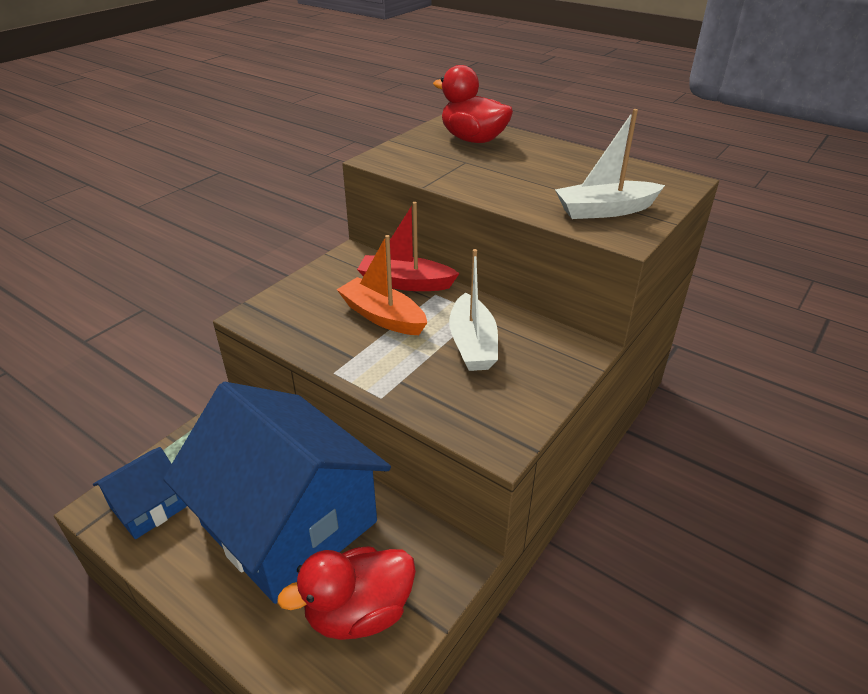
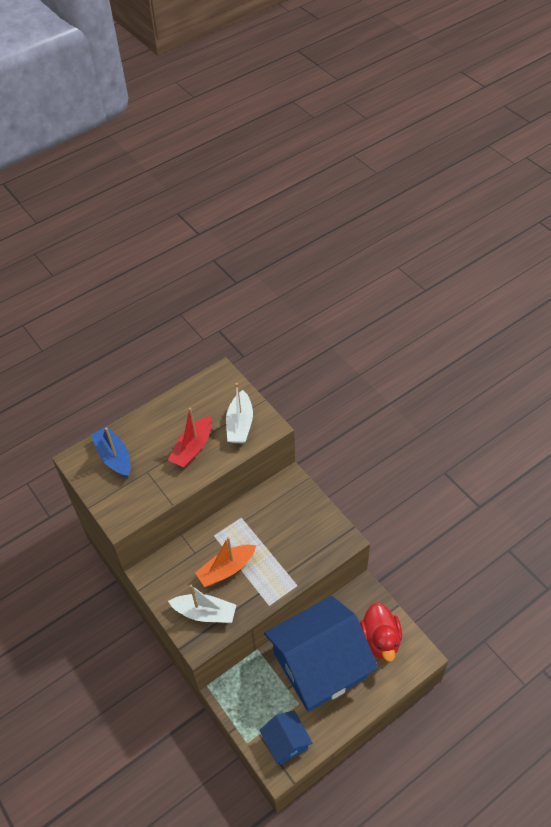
camera: 70 degrees left, 15 degrees up
(405, 283) = (195, 548): red boat -> red boat (193, 448)
(472, 344) = (269, 529): white boat -> white boat (205, 613)
(473, 139) = (114, 457): red duck -> blue boat

